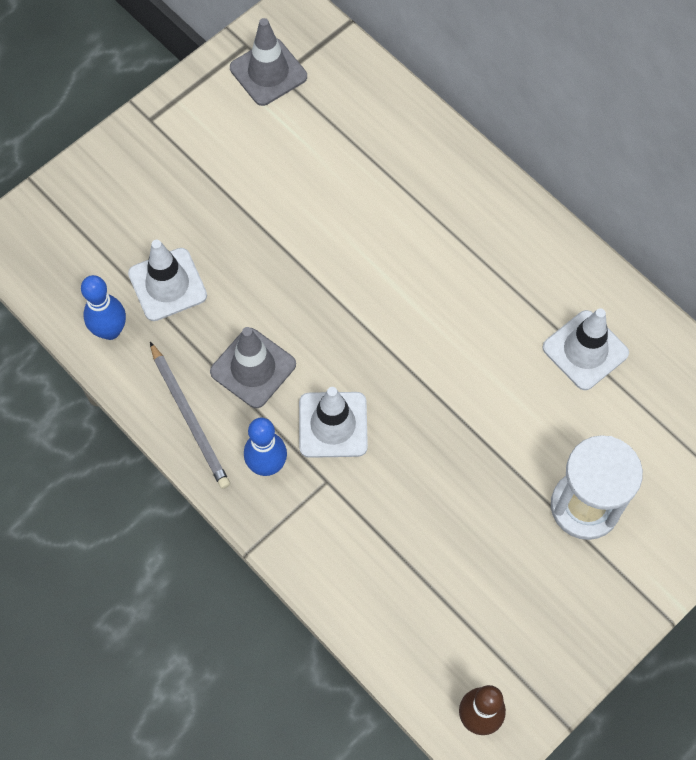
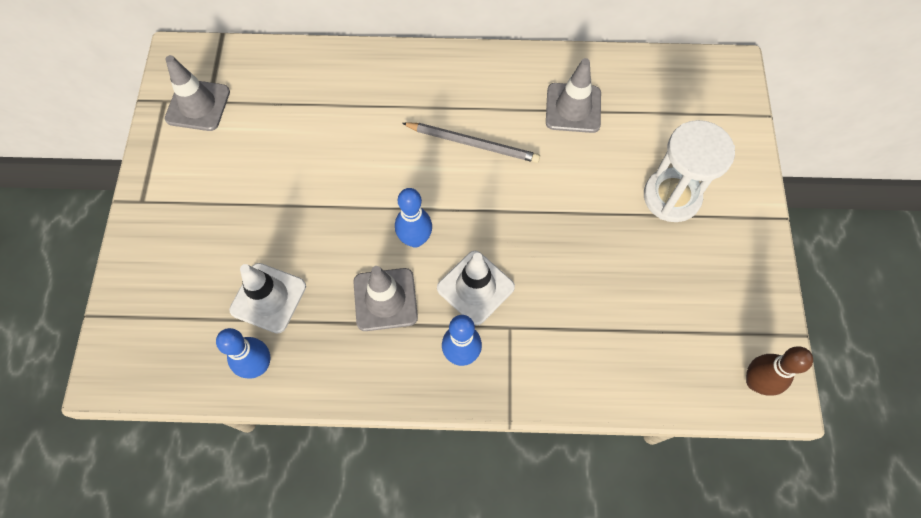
camera: 45 degrees left, 0 degrees up
(190, 418) = (377, 372): grey pencil -> grey pencil (473, 144)
(326, 341) = (415, 239): none -> blue bowling pin
(585, 350) = (573, 108): white traffic cone -> grey traffic cone

